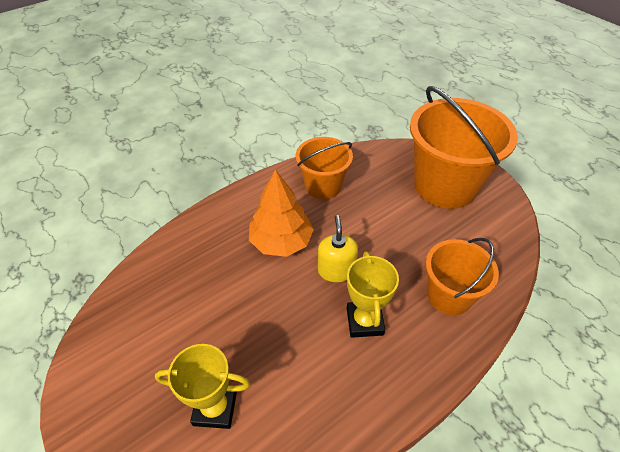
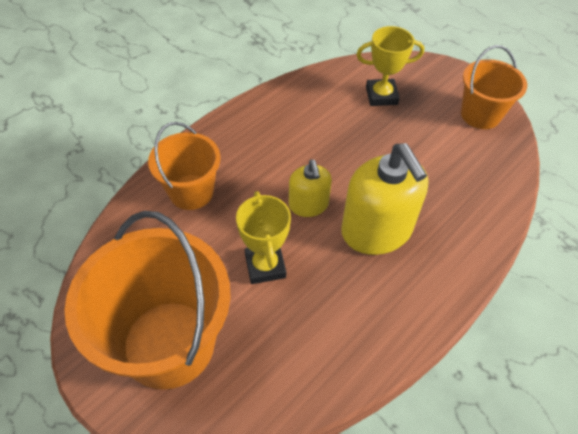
camera: 170 degrees right, 5 degrees up
(281, 241) = (376, 230): orange tree -> yellow soap dispenser
(323, 186) = (346, 320): orange bucket -> orange bucket (480, 115)
(364, 321) = (275, 161): yellow trophy -> yellow trophy (265, 266)

